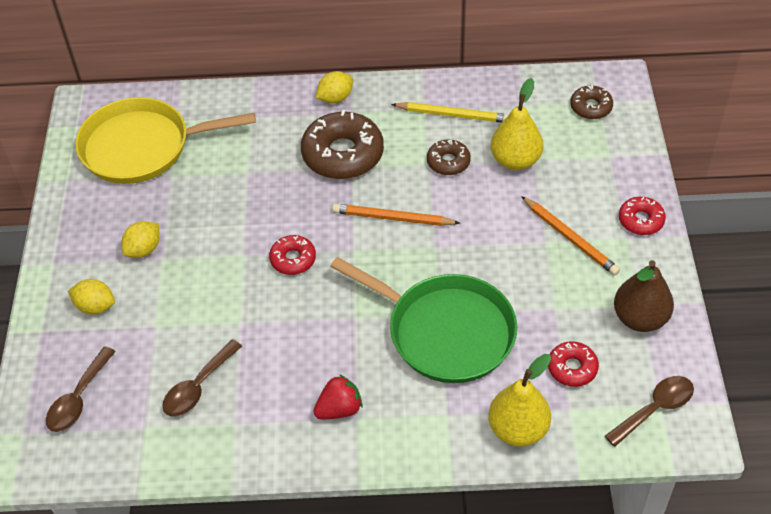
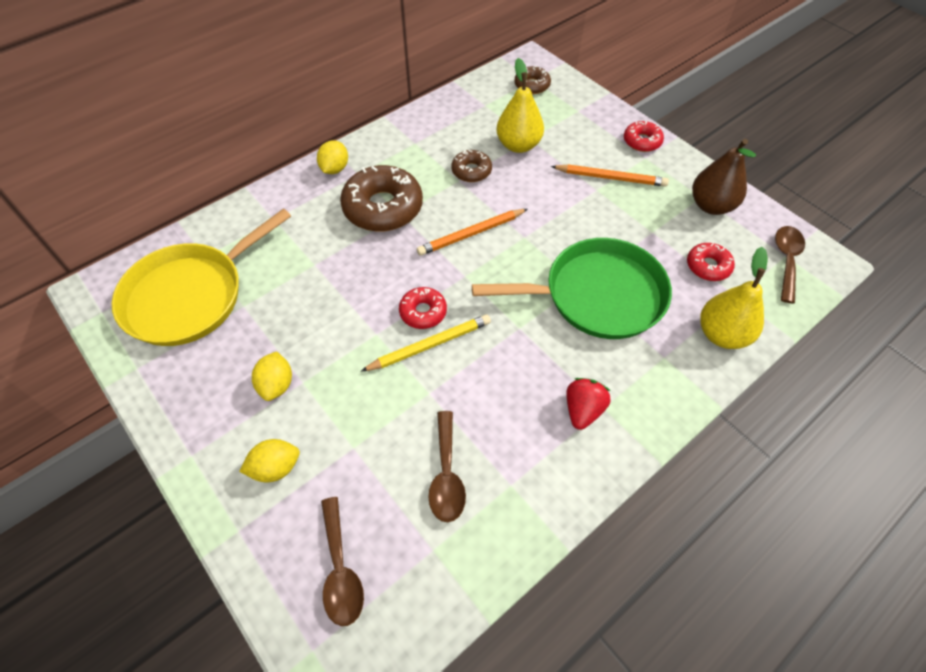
camera: 40 degrees left, 5 degrees up
(453, 115) = (440, 136): yellow pencil -> yellow pencil (430, 345)

